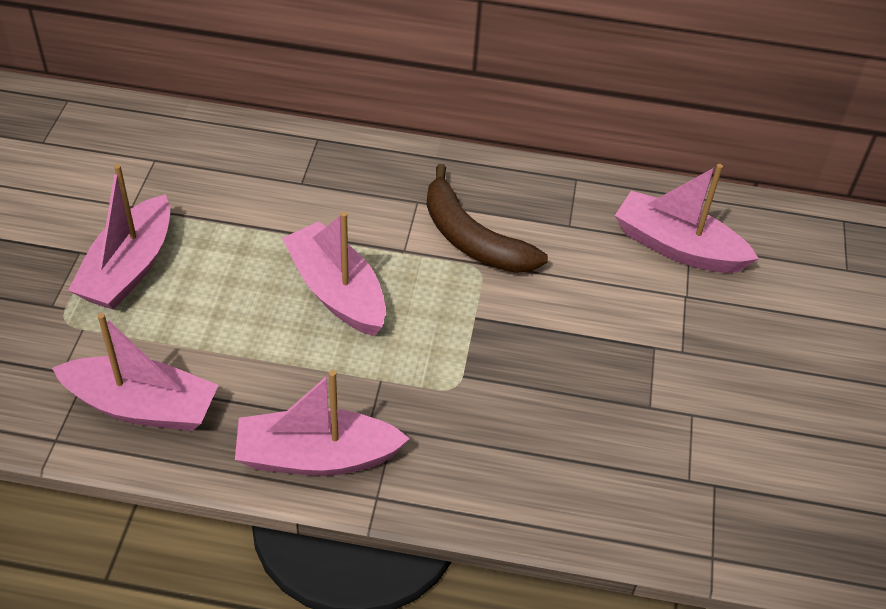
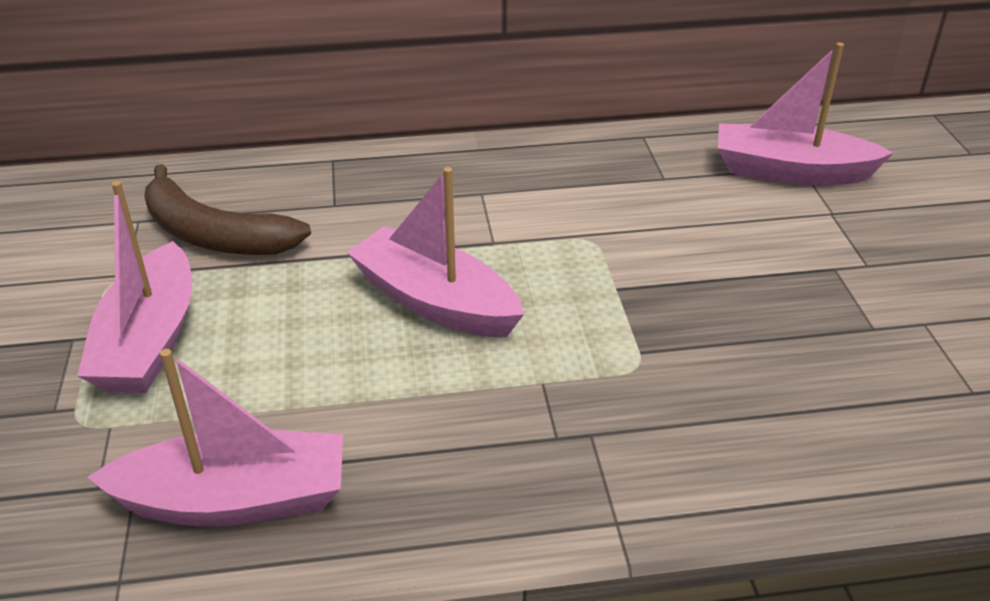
camera: 15 degrees left, 10 degrees down
(316, 456) = (509, 495): pink boat -> none
(472, 238) = (565, 213): brown banana -> brown banana (214, 235)

